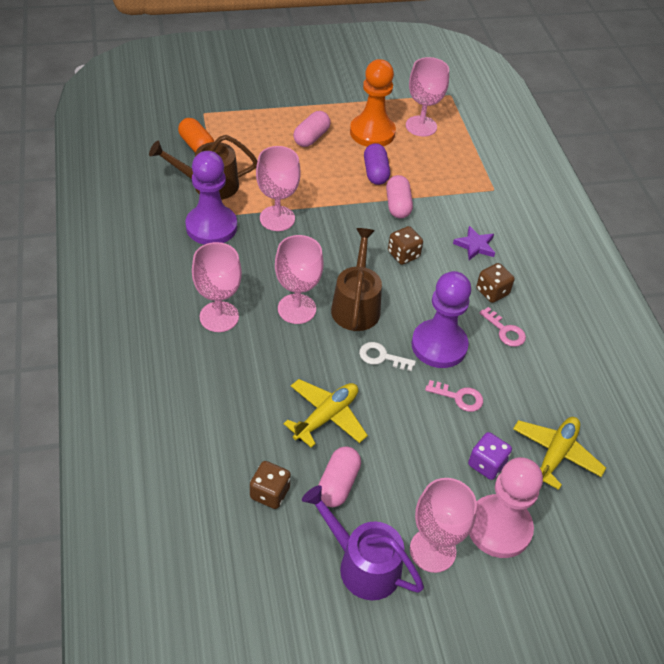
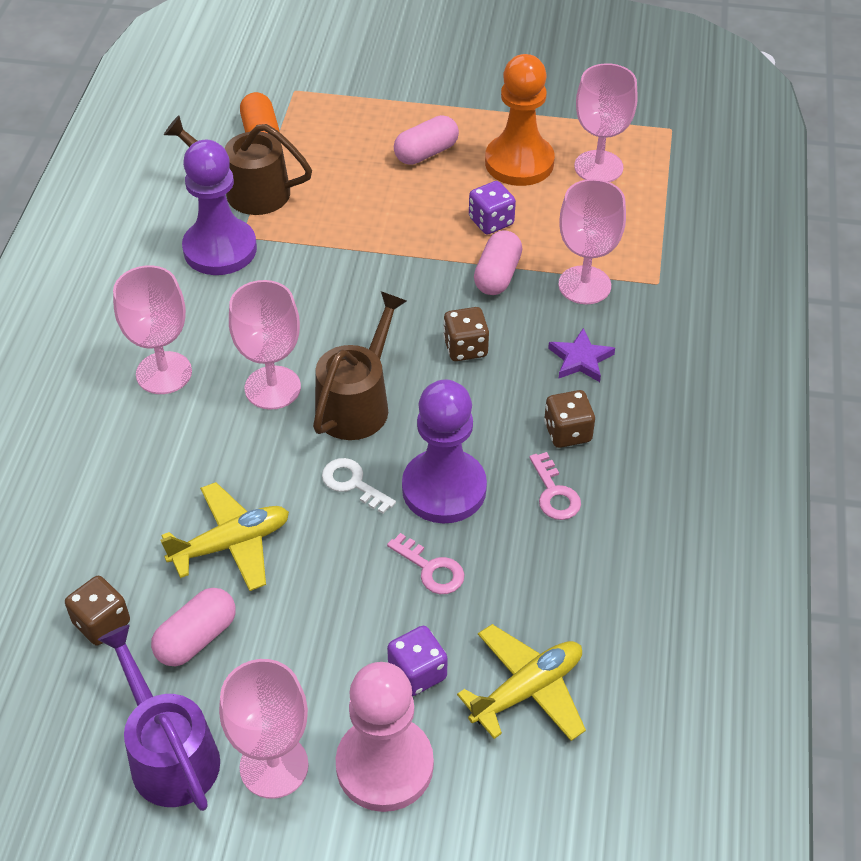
camera: 25 degrees right, 0 degrees up
(277, 218) = (315, 257): pink goblet -> pink goblet (584, 285)
(375, 172) = (491, 221): purple capsule -> purple dice

